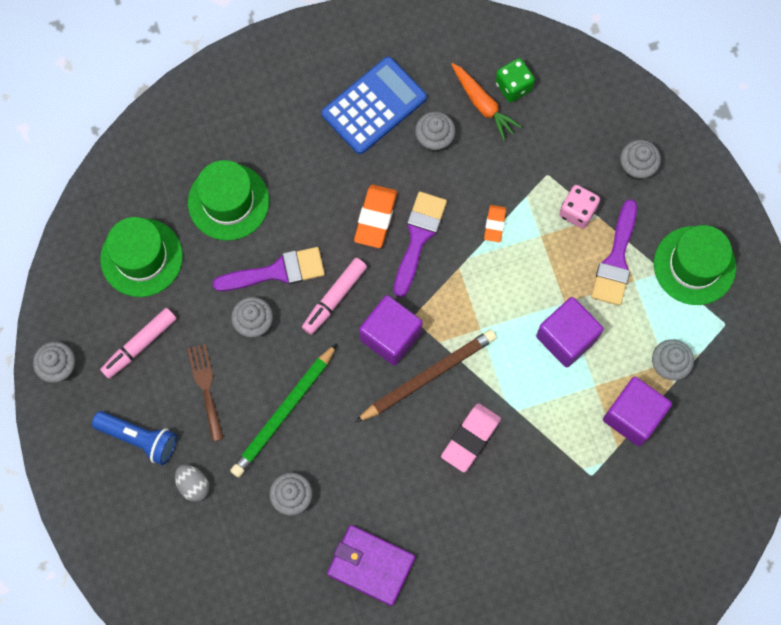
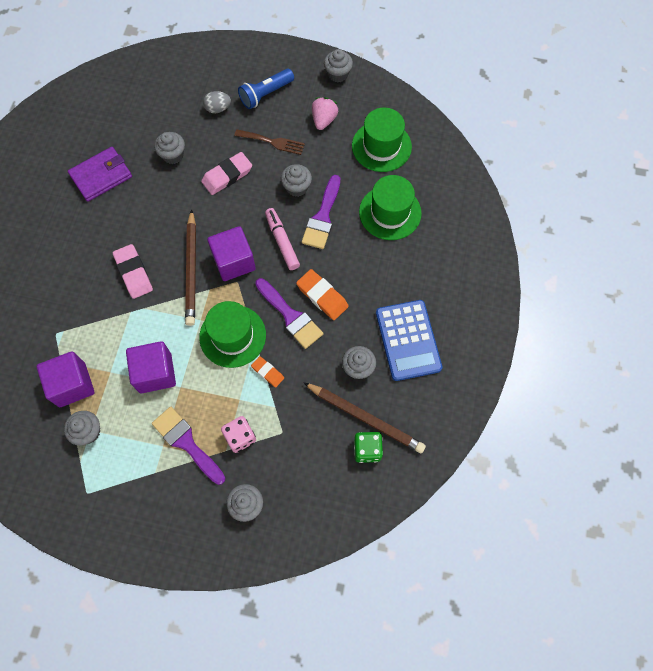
camera: 120 degrees right, 5 degrees down
(139, 345) = (324, 120): pink marker -> pink strawberry
(284, 413) = (227, 176): green pencil -> pink eraser
(483, 104) = (365, 418): orange carrot -> brown pencil
(694, 265) = (144, 499): green hat -> green hat (232, 336)

